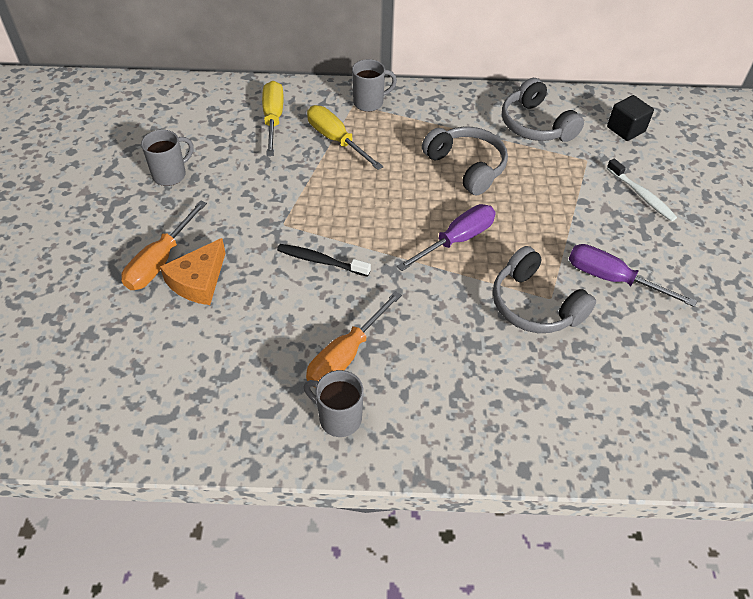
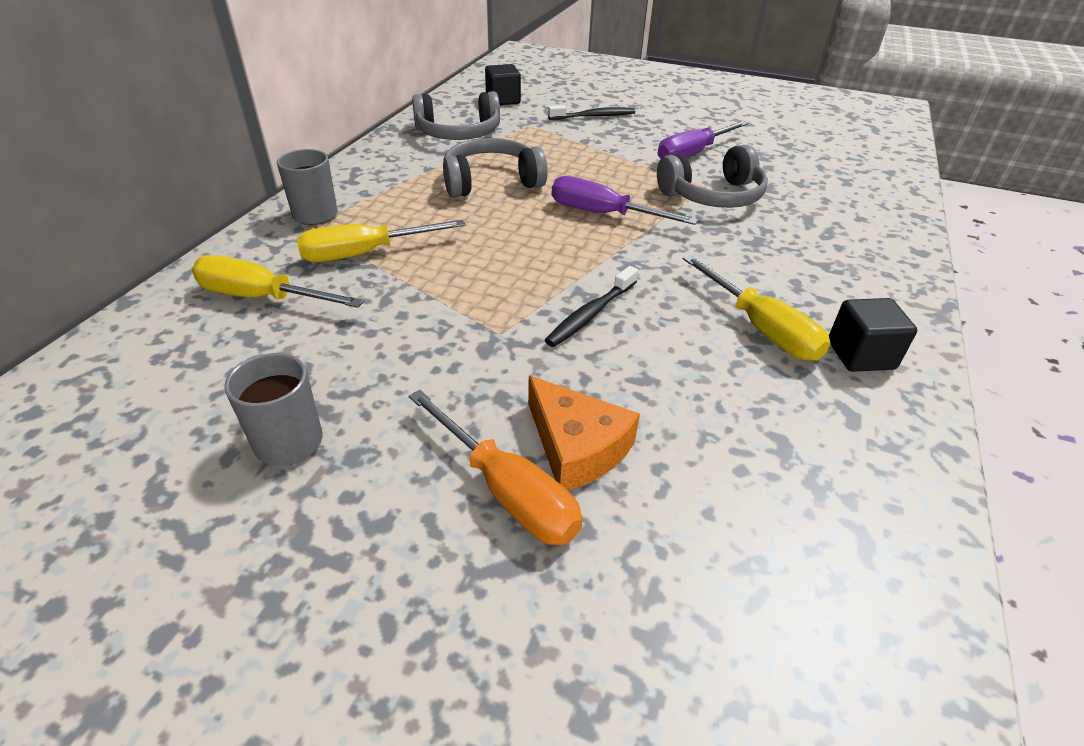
camera: 70 degrees left, 10 degrees down
(338, 418) = (860, 355): grey mug -> black cube
(346, 355) = (761, 328): orange screwdriver -> yellow screwdriver
(457, 240) = (603, 214): purple screwdriver -> purple screwdriver turned 45 degrees counterclockwise
(641, 195) = (594, 116): white toothbrush -> black toothbrush

